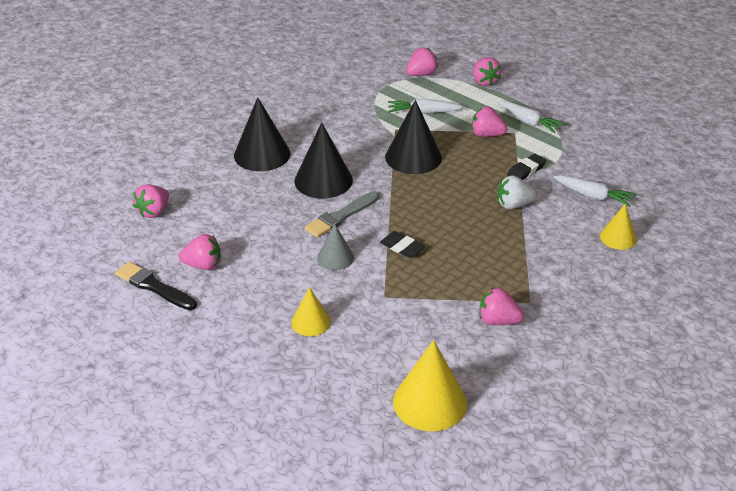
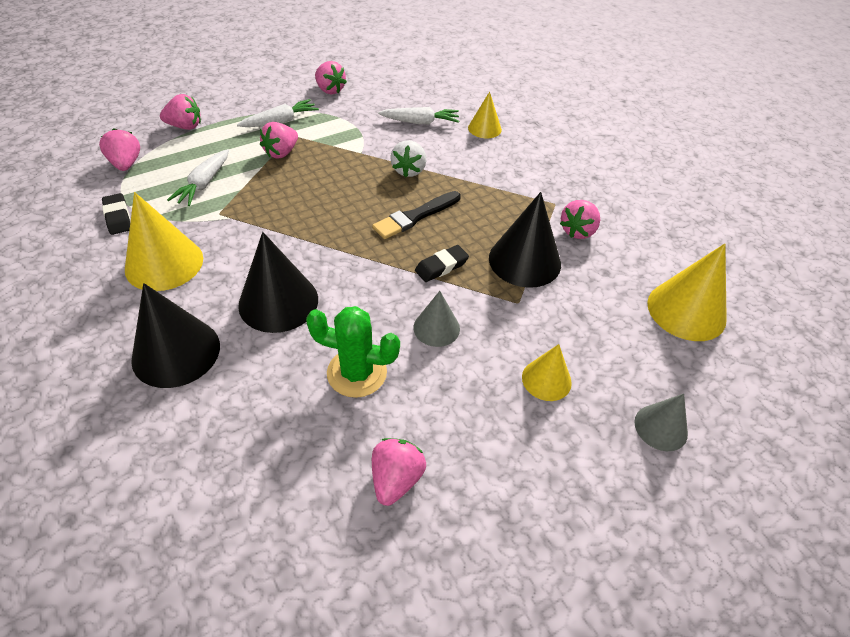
camera: 75 degrees left, 10 degrees up
(154, 212) = (230, 528): pink strawberry -> pink strawberry (330, 90)
(154, 287) = (421, 560): black brush -> black brush (415, 216)
(277, 230) = (357, 373): none -> green cactus
(291, 390) = (661, 427): none -> grey cone
(333, 124) = (164, 263): none -> yellow cone
(341, 216) = (360, 303): grey brush -> none
(413, 157) = (284, 214): black cone -> black cone (524, 261)
(526, 171) = (359, 147): black eraser -> black eraser (118, 217)
(594, 196) = (421, 122): white carrot -> white carrot turned 45 degrees clockwise

